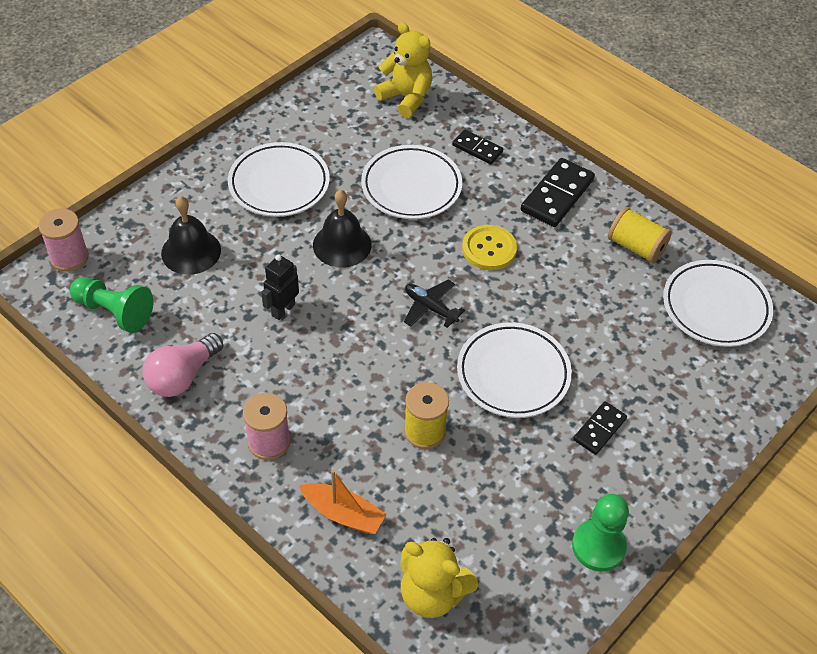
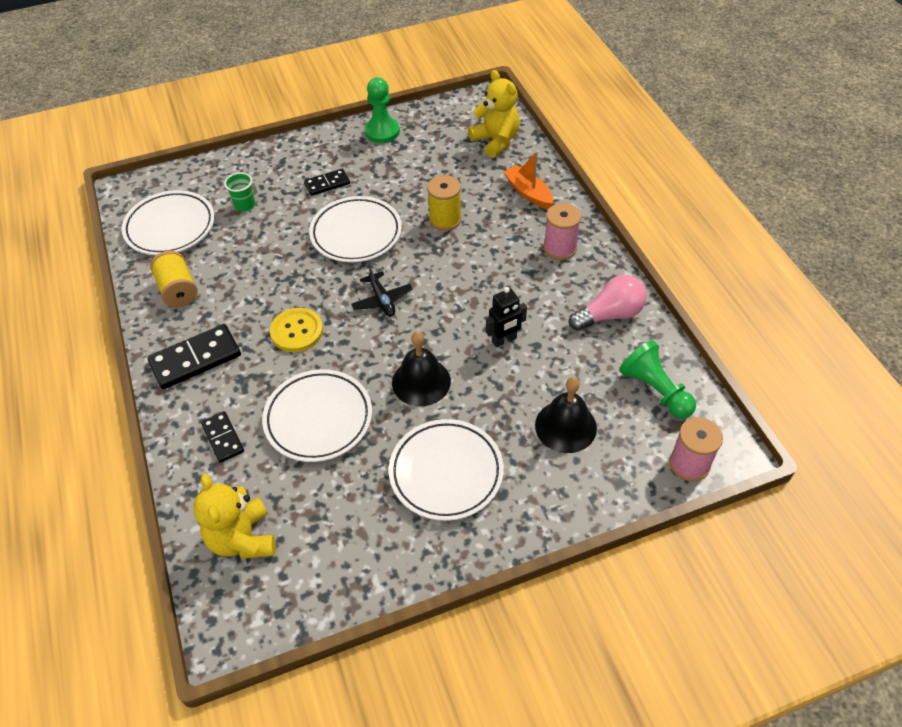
camera: 150 degrees left, 0 degrees up
(666, 363) = (245, 205): none -> green cup

